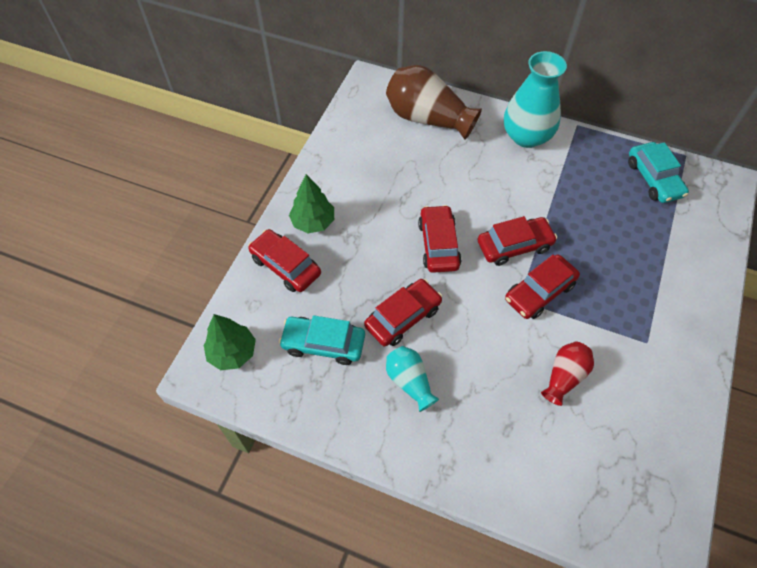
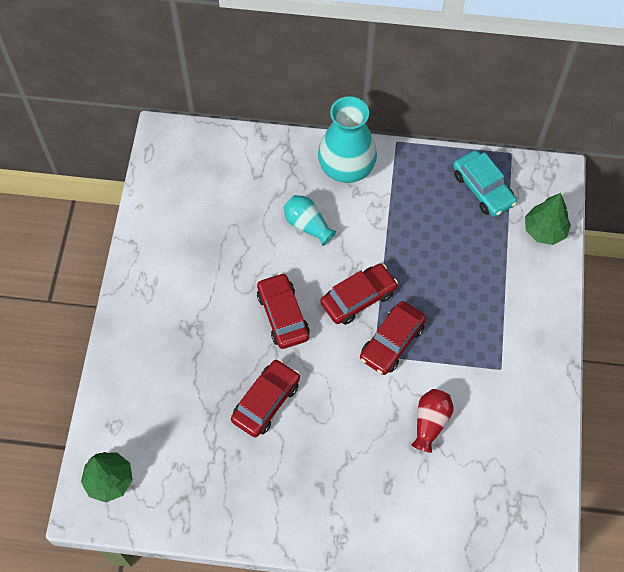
camera: 15 degrees left, 5 degrees up
(285, 266) = (135, 376): red car -> none
(313, 222) = (149, 321): green tree -> green tree (544, 230)
(323, 344) = (196, 448): turquoise car -> none
(409, 382) = (288, 465): turquoise vase -> turquoise vase (307, 225)
(427, 118) = (238, 169): brown vase -> none

